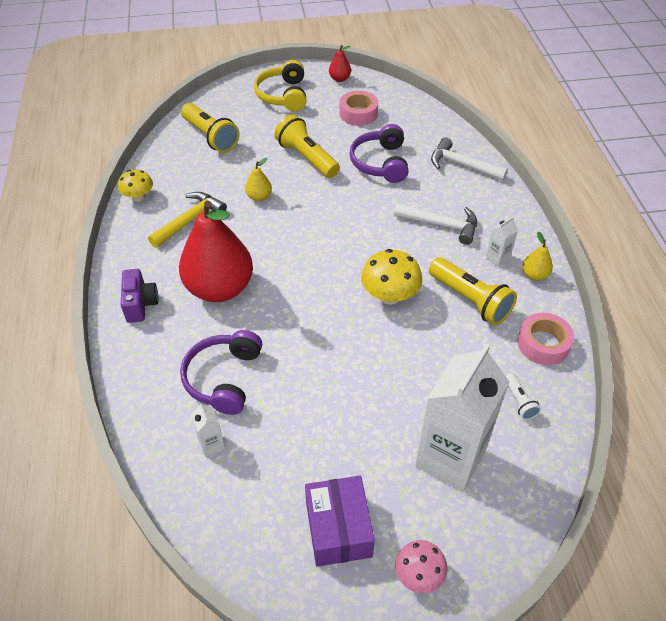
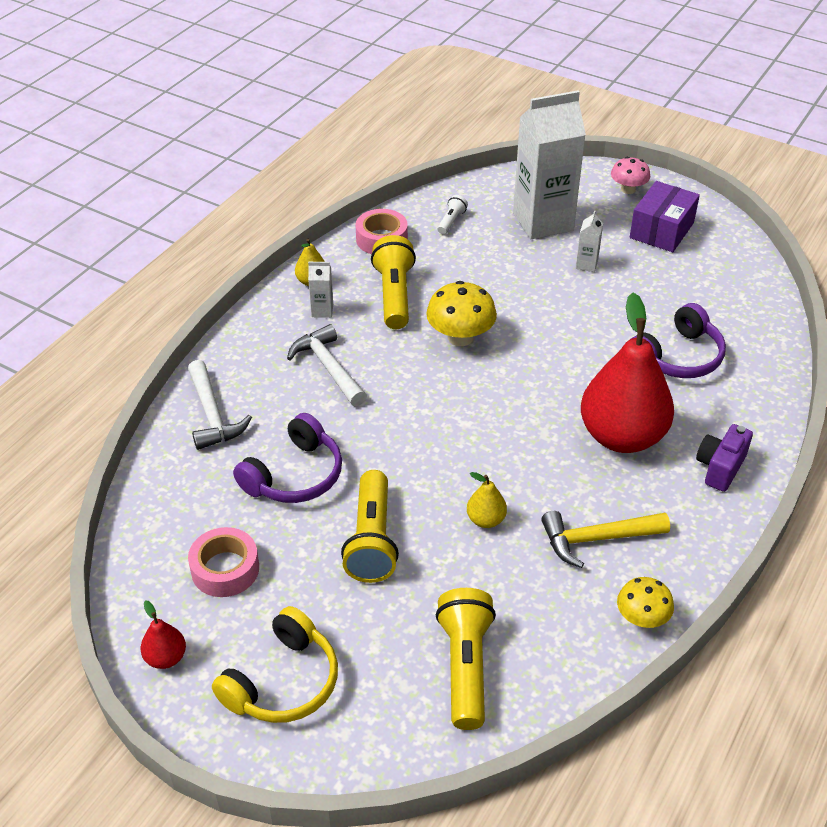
camera: 140 degrees left, 5 degrees down
(211, 444) = (722, 318): white carton -> white carton (586, 264)

